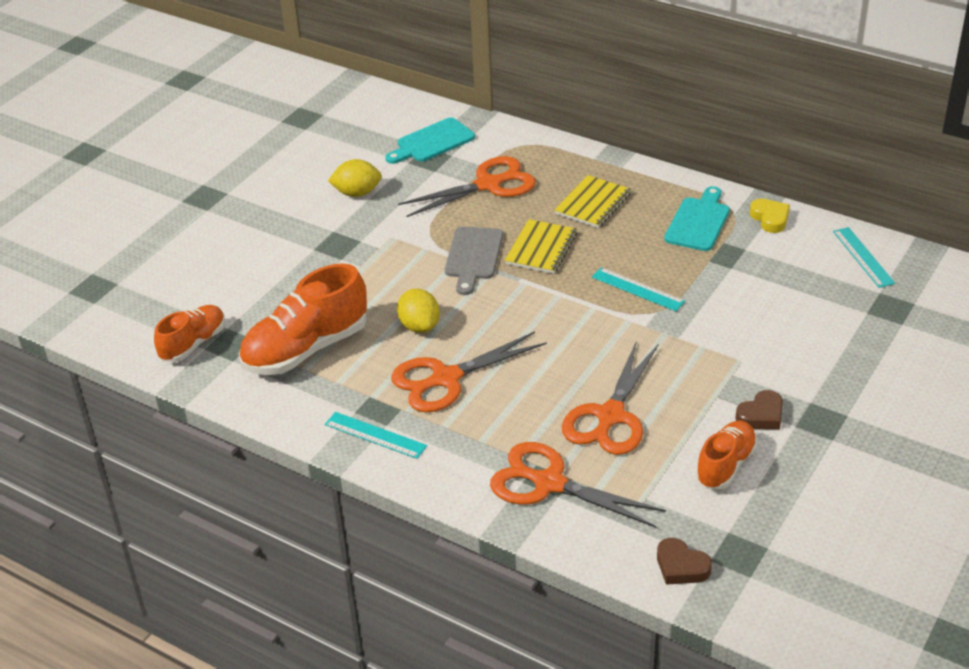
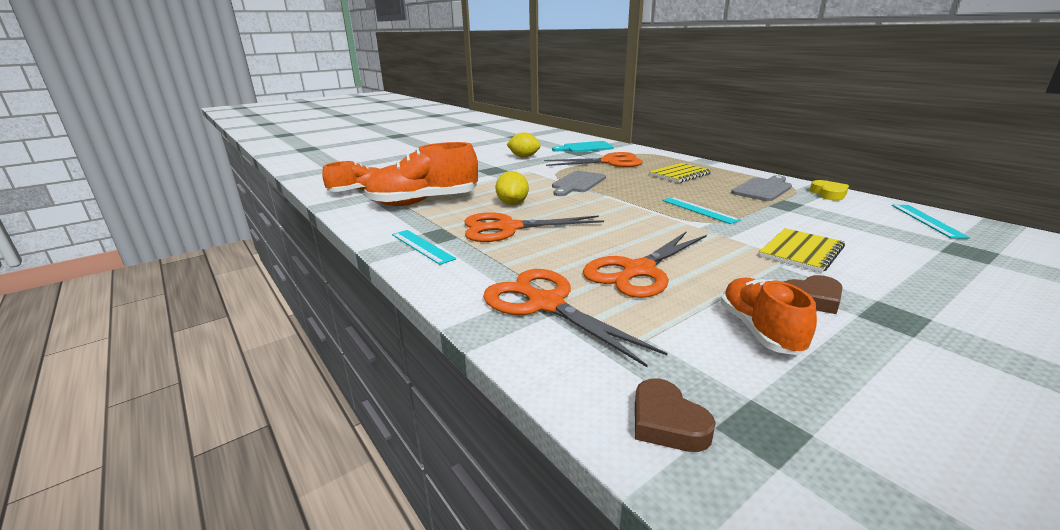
camera: 20 degrees right, 15 degrees down
(541, 248) = (630, 185): yellow notebook -> yellow notebook (801, 252)
(698, 222) = (763, 189): turquoise cutting board -> grey cutting board
(725, 465) = (759, 330): orange shoe -> orange shoe turned 60 degrees counterclockwise

